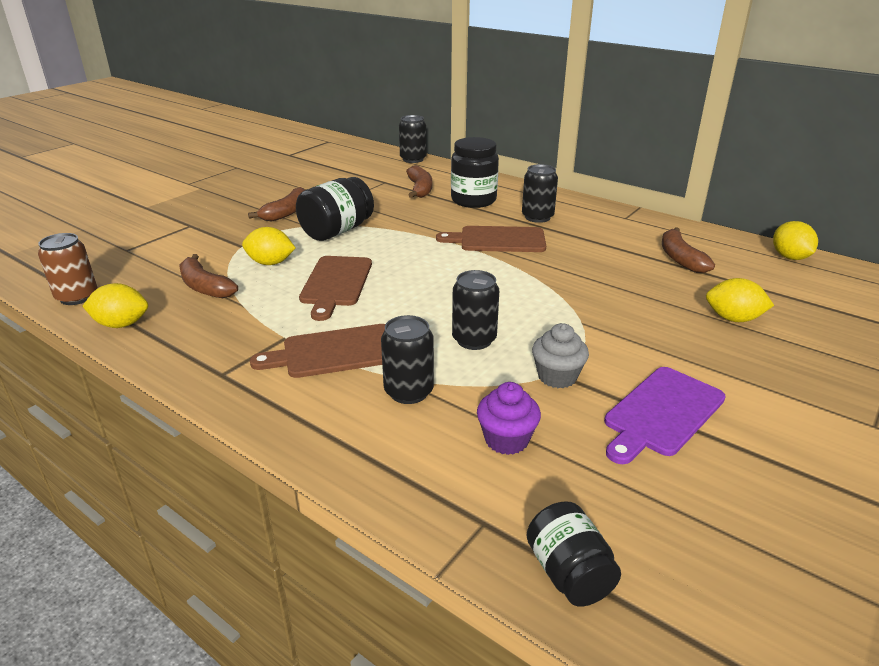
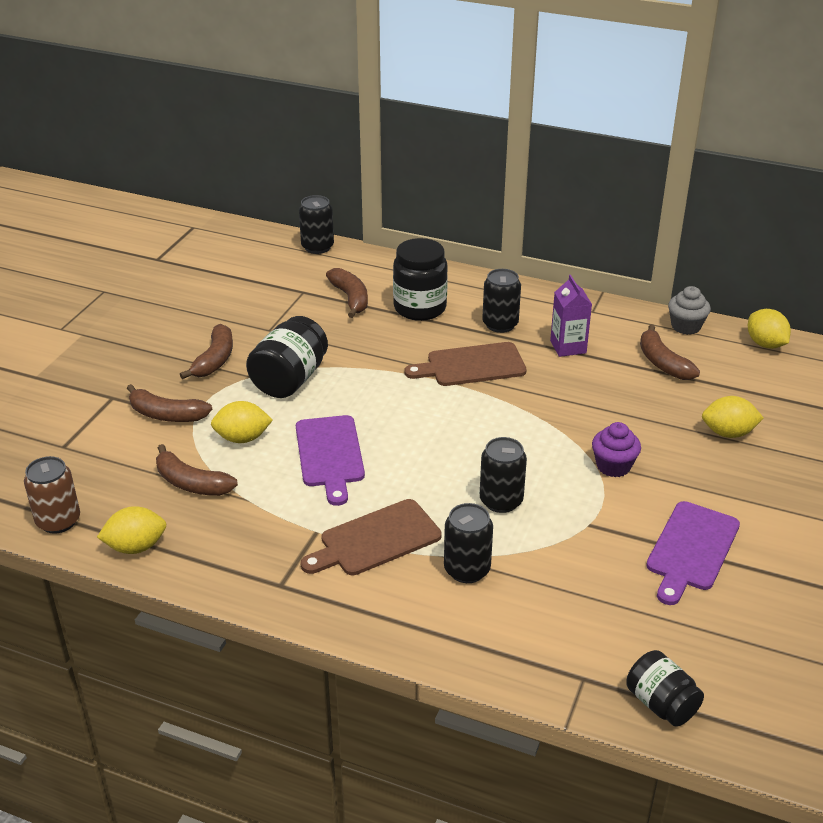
camera: 15 degrees left, 5 degrees up
(222, 240) = (166, 415): none -> brown banana
(336, 283) = (330, 455): brown cutting board -> purple cutting board
(506, 440) = (572, 601): purple cupcake -> purple cupcake (613, 466)
(557, 376) = (592, 528): grey cupcake -> grey cupcake (686, 326)
(592, 238) = (568, 347): none -> purple carton

